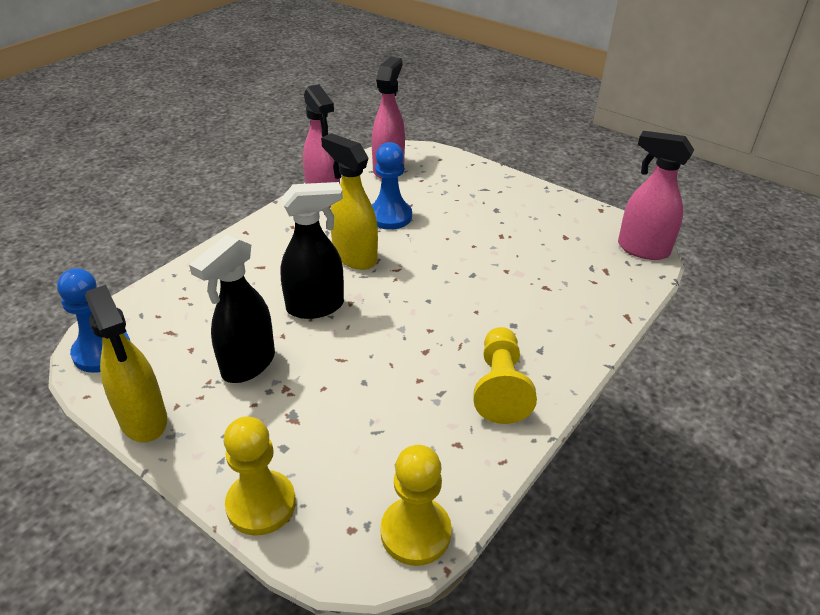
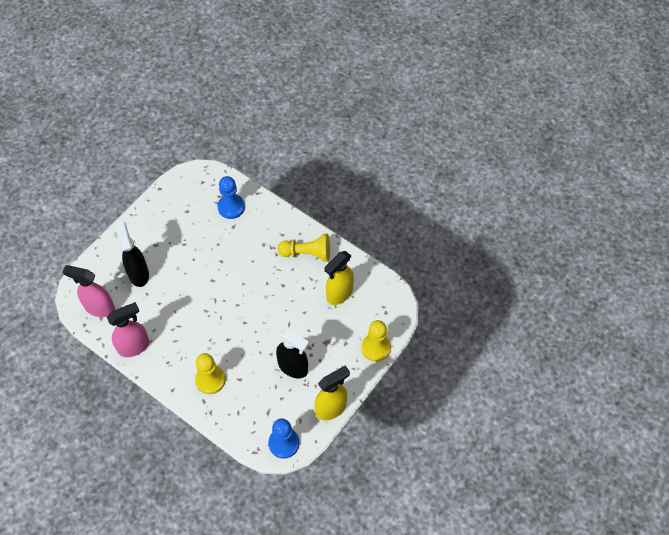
camera: 90 degrees left, 20 degrees up
(316, 307) = (248, 339): black spray bottle -> black spray bottle (138, 273)
(354, 257) = (202, 323): yellow spray bottle -> yellow spray bottle (339, 294)
(390, 216) = (160, 305): blue pawn -> blue pawn (231, 207)
(415, 532) = (386, 289): yellow pawn -> yellow pawn (210, 380)
(642, 249) = (201, 175): pink spray bottle -> none

